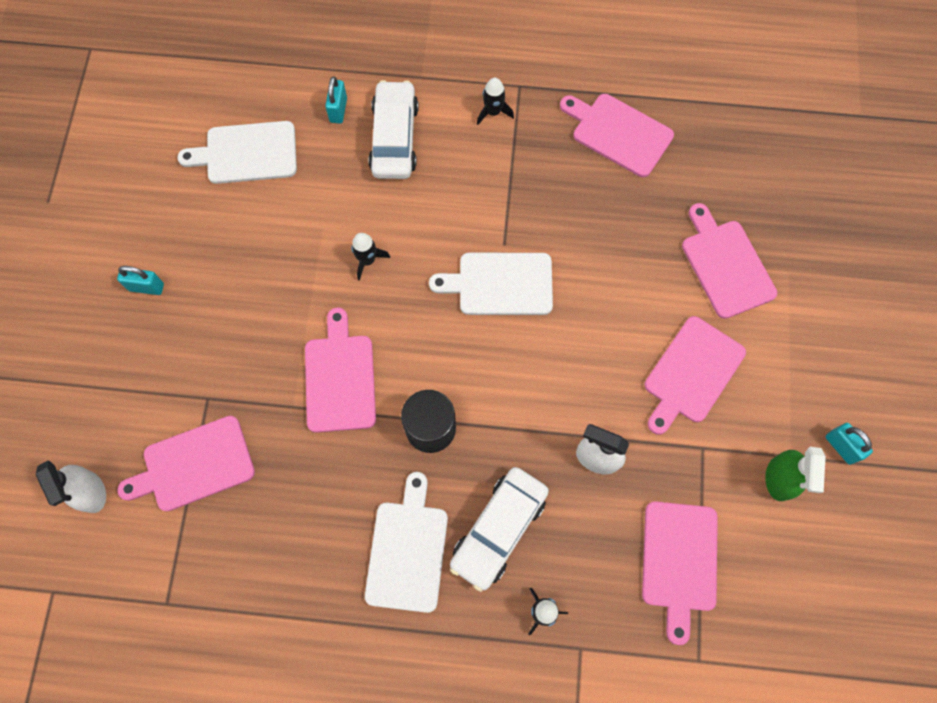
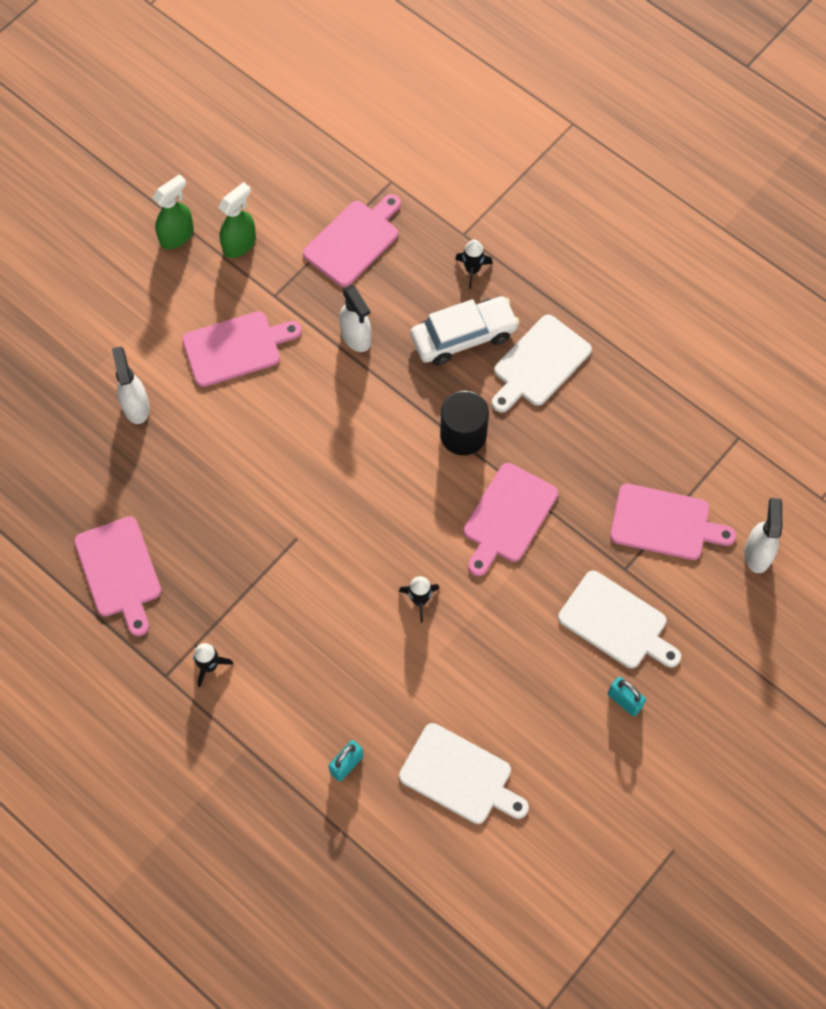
camera: 145 degrees left, 5 degrees down
(394, 138) = (316, 700): white car -> none
(500, 284) = (325, 508): white cutting board -> white cutting board (616, 622)
(726, 265) = (136, 406): pink cutting board -> white spray bottle
(841, 447) = (177, 236): turquoise padlock -> green spray bottle

